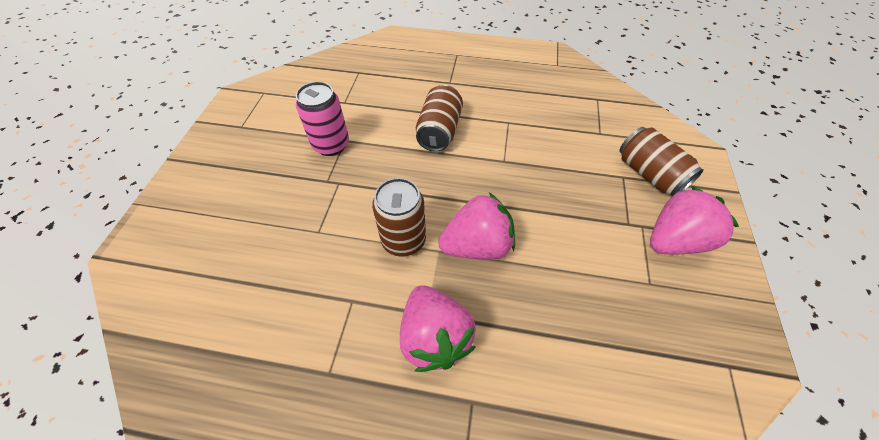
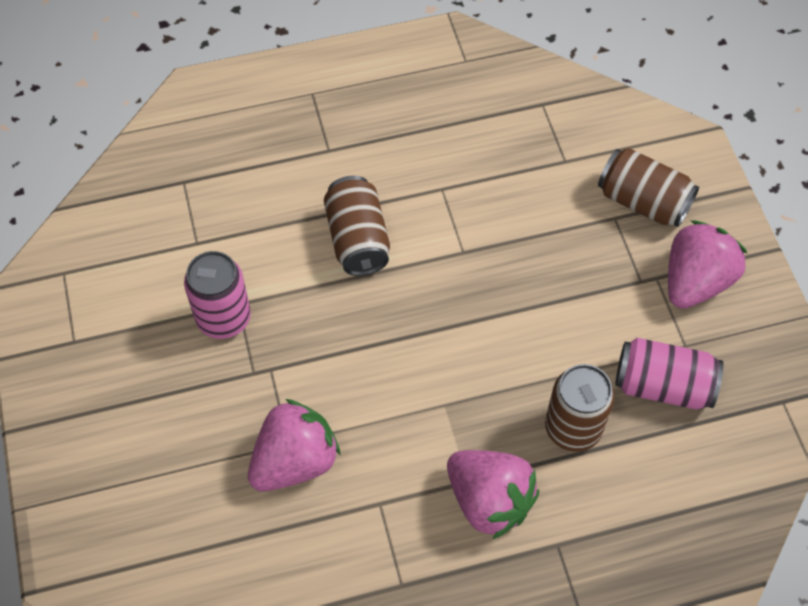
camera: 25 degrees left, 5 degrees up
(403, 240) = (397, 410): brown can -> brown can (573, 428)
(477, 245) = (484, 380): pink strawberry -> pink strawberry (295, 461)
(620, 307) = (663, 386): none -> pink can

